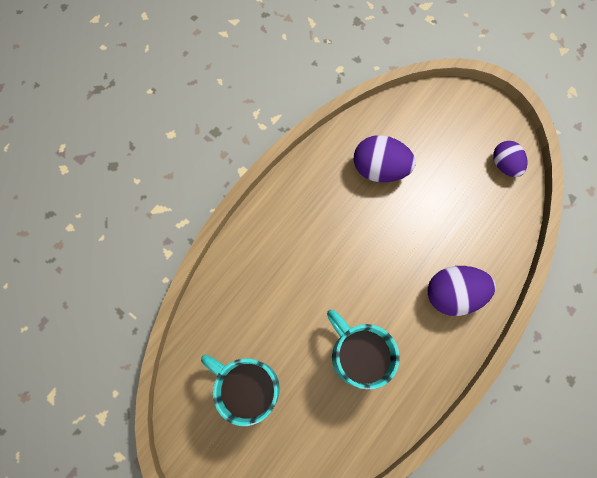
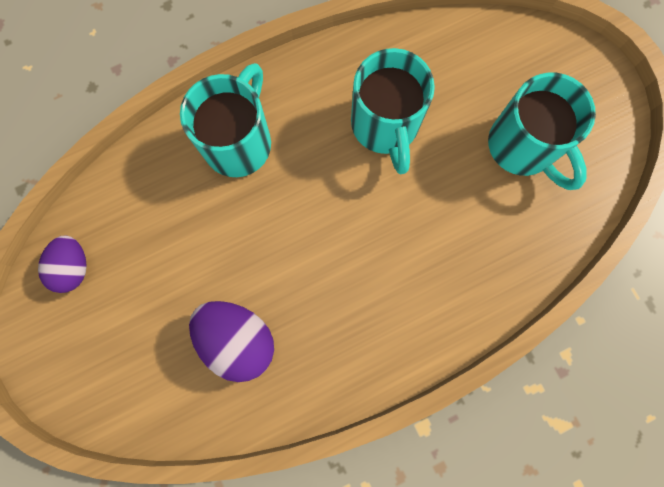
camera: 155 degrees left, 5 degrees up
(452, 293) = (239, 142): purple egg -> turquoise mug

